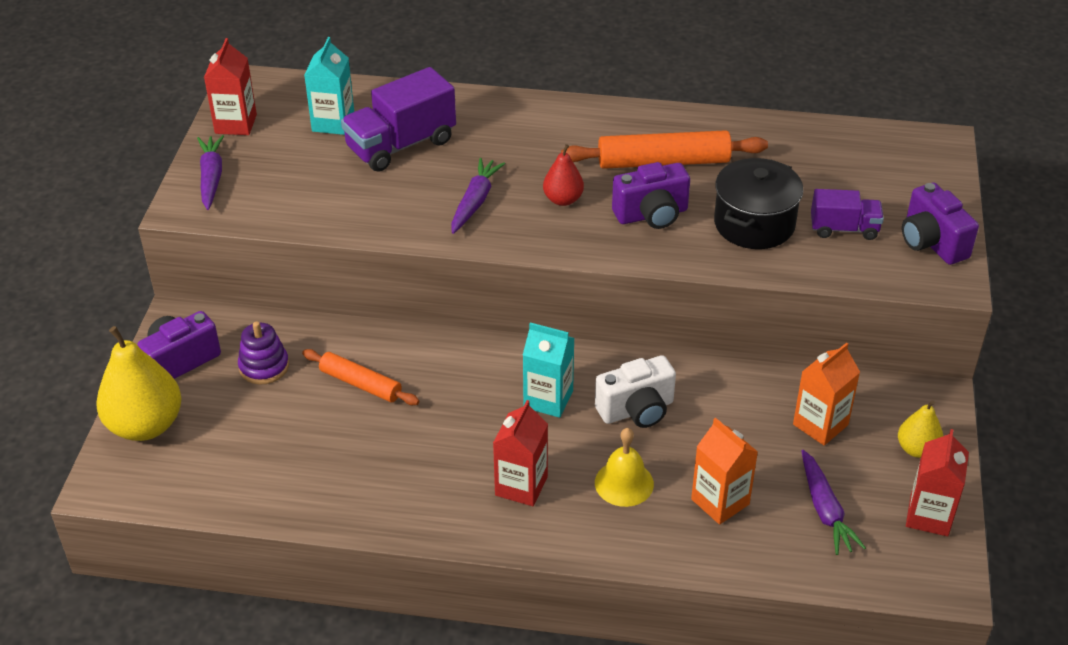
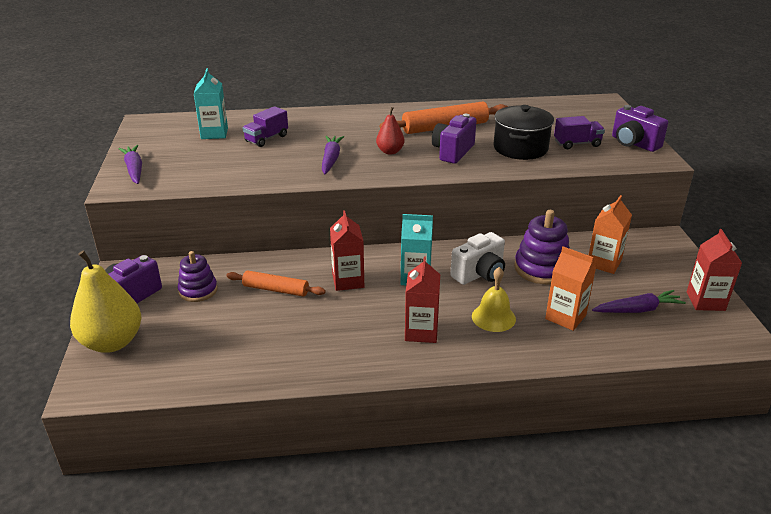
camera: 15 degrees left, 10 degrees down
(236, 124) = (144, 141): red carton -> red carton (348, 281)
(401, 145) = (266, 139): purple truck -> purple truck, size x0.60
(652, 215) = (452, 152): purple camera -> purple camera turned 150 degrees clockwise
(727, 417) = (541, 268): none -> purple stacking toy
(825, 510) = (638, 310): purple carrot -> purple carrot turned 75 degrees counterclockwise
(917, 449) = (672, 266): yellow pear -> none

